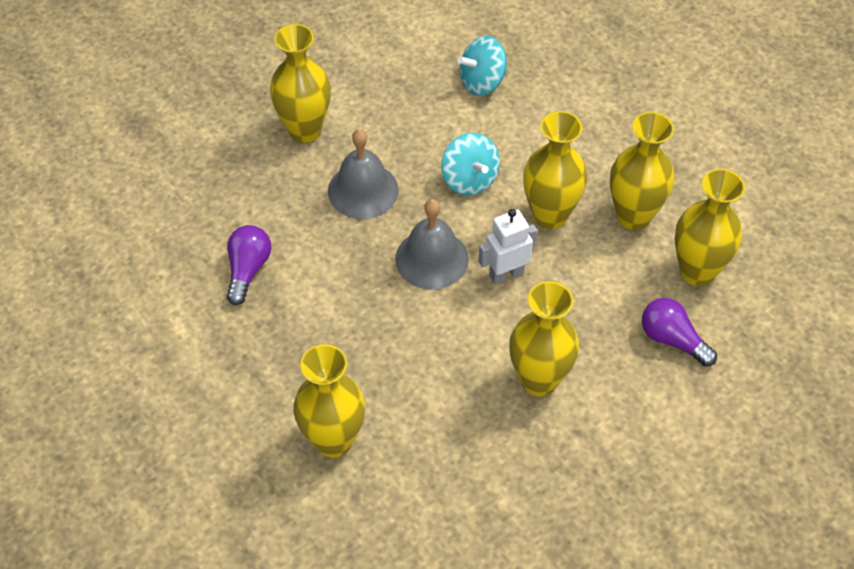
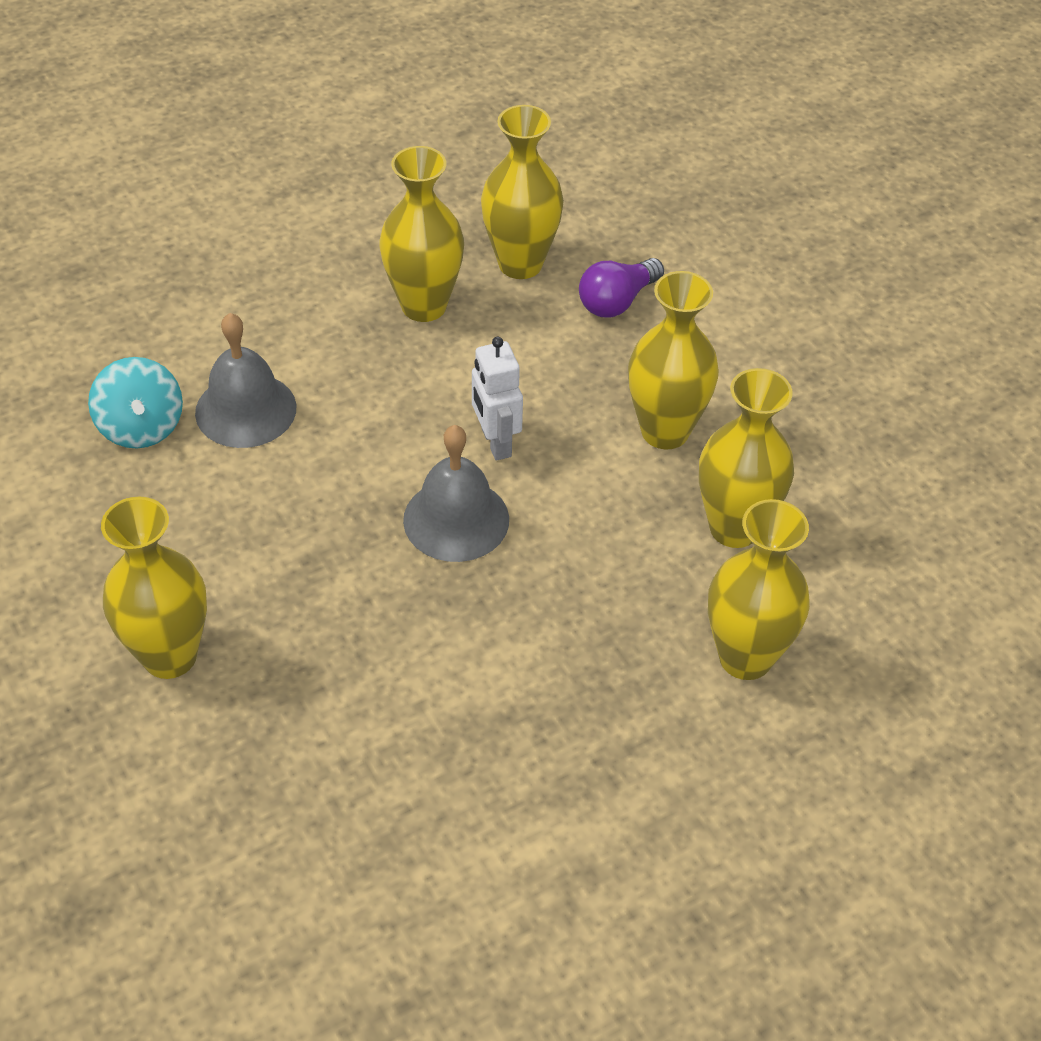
camera: 85 degrees left, 5 degrees down
(248, 270) = (438, 749): purple light bulb -> none
(363, 190) = (313, 589): grey bell -> grey bell (245, 410)
(469, 179) = (323, 462): turquoise spinning top -> none
(550, 215) = (405, 386): yellow vase -> yellow vase (734, 528)

